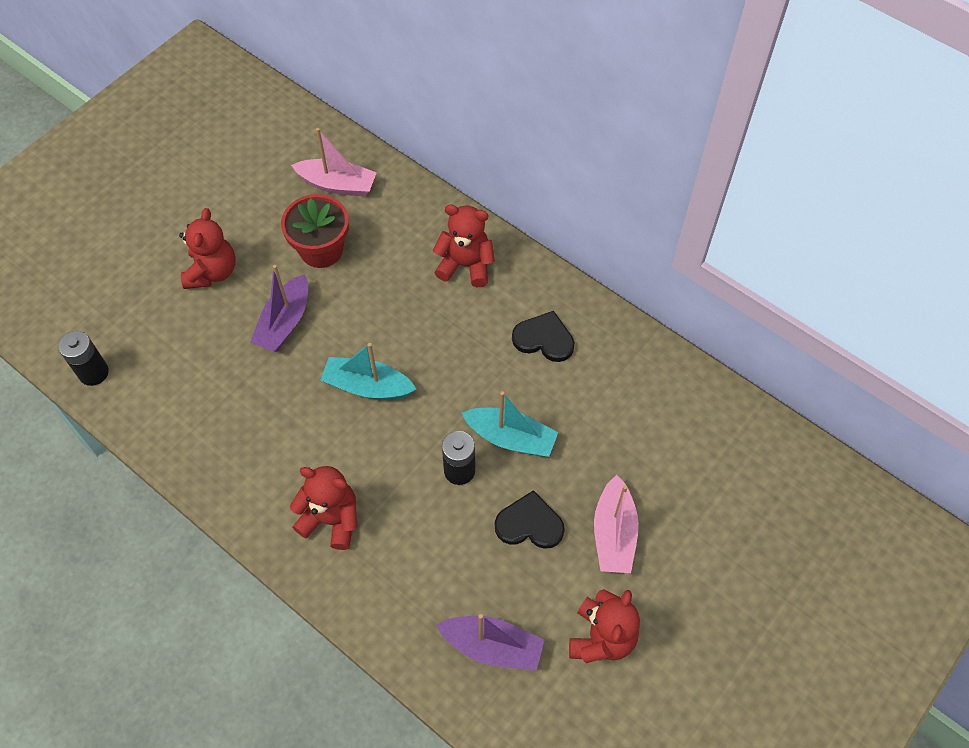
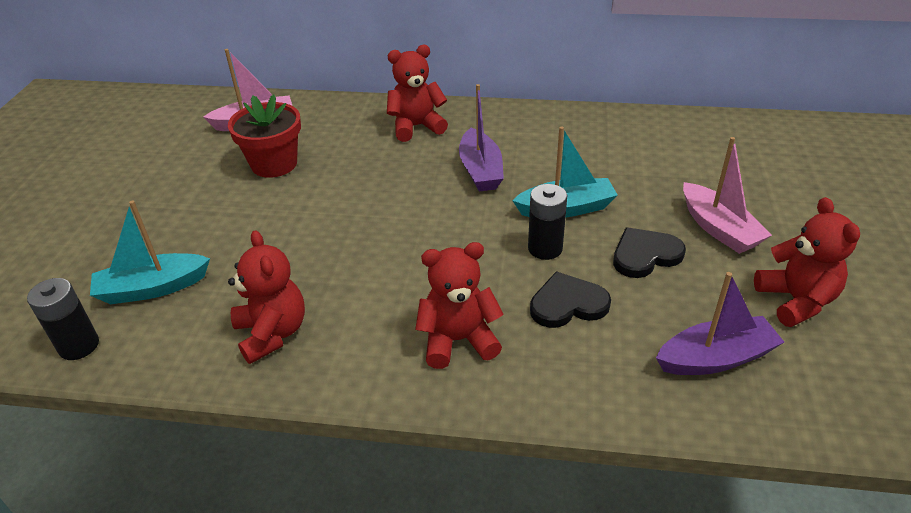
camera: 30 degrees left, 20 degrees down
(212, 272) = (170, 217): red teddy bear -> red teddy bear (272, 333)
(284, 322) = (278, 221): purple boat -> purple boat (480, 170)
(368, 386) = (401, 230): turquoise boat -> turquoise boat (152, 288)
(544, 339) = (526, 142): black heart -> black heart (568, 304)

